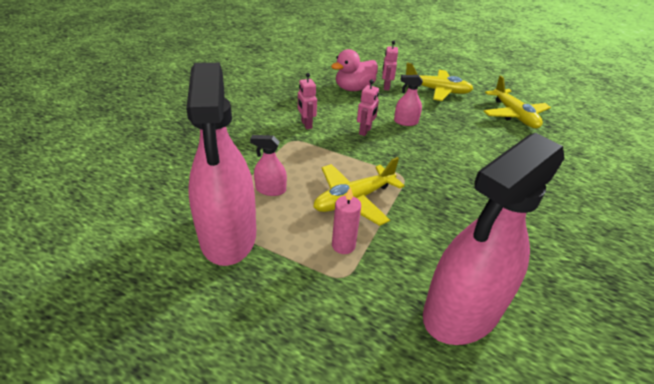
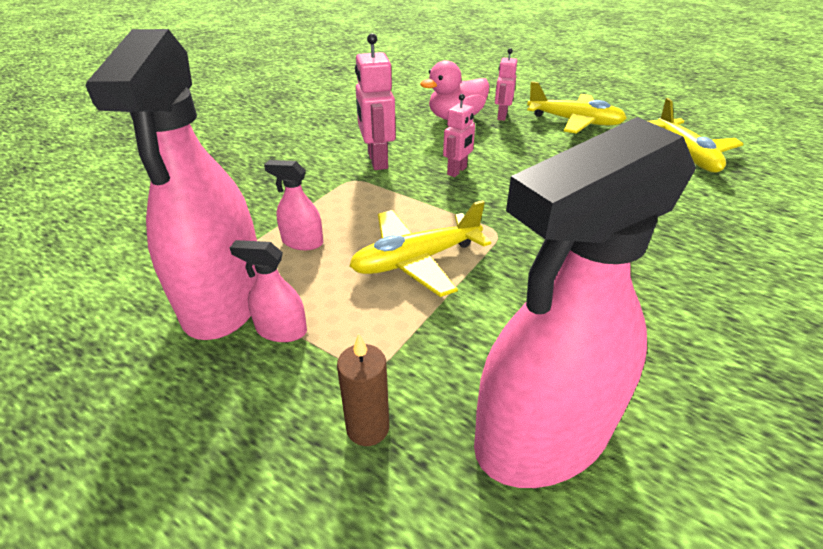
camera: 10 degrees right, 0 degrees up
(306, 124) = (377, 161): pink robot -> pink robot, size x1.58
(343, 245) = (383, 323): pink candle -> none
(352, 316) = (368, 428): none -> brown candle
(405, 122) = (518, 161): pink spray bottle -> pink spray bottle (281, 330)

